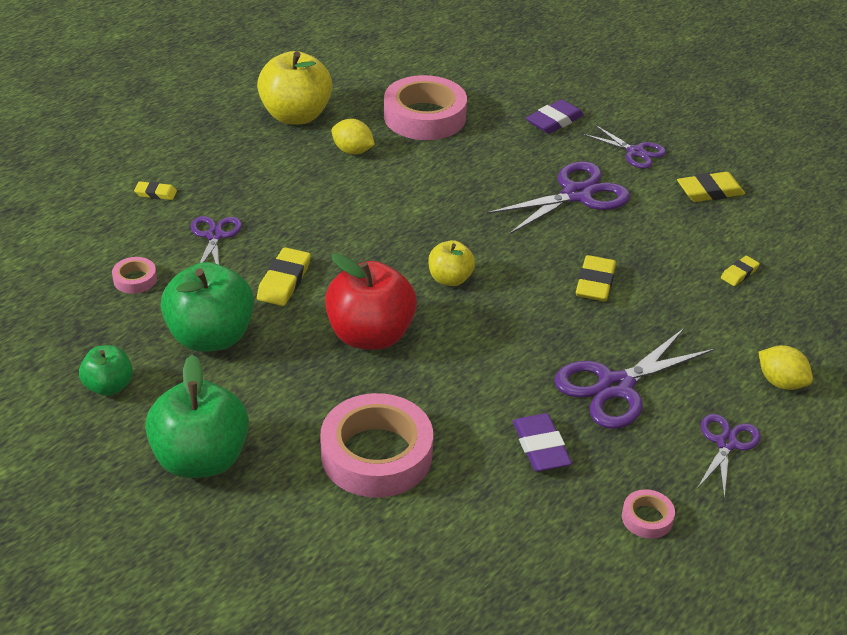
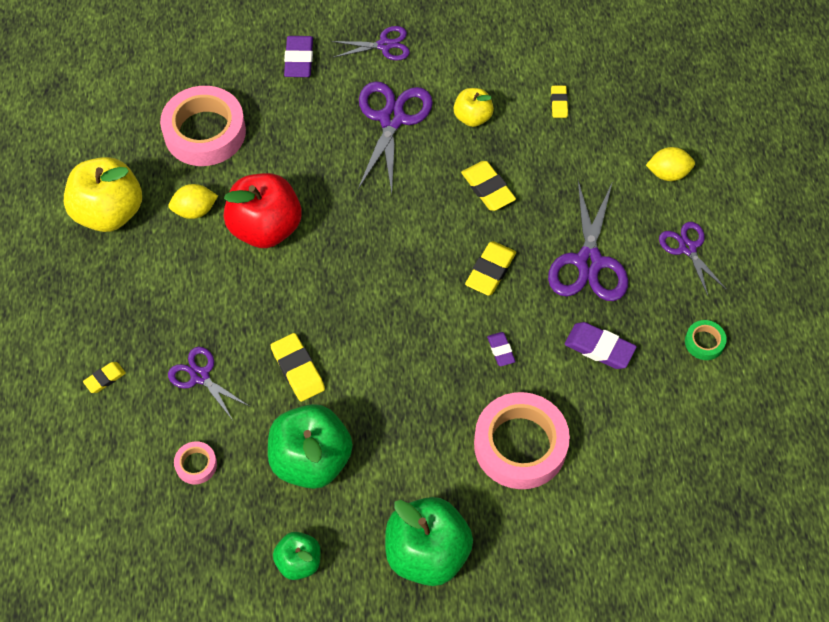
camera: 45 degrees left, 20 degrees up
(370, 335) = (407, 360): red apple -> red apple (265, 228)
(450, 279) = (399, 267): yellow apple -> yellow apple (472, 117)
(453, 385) = (501, 350): none -> purple eraser
(647, 518) = (704, 342): pink tape -> green tape
(710, 191) = (468, 43): yellow eraser -> yellow eraser (490, 271)

